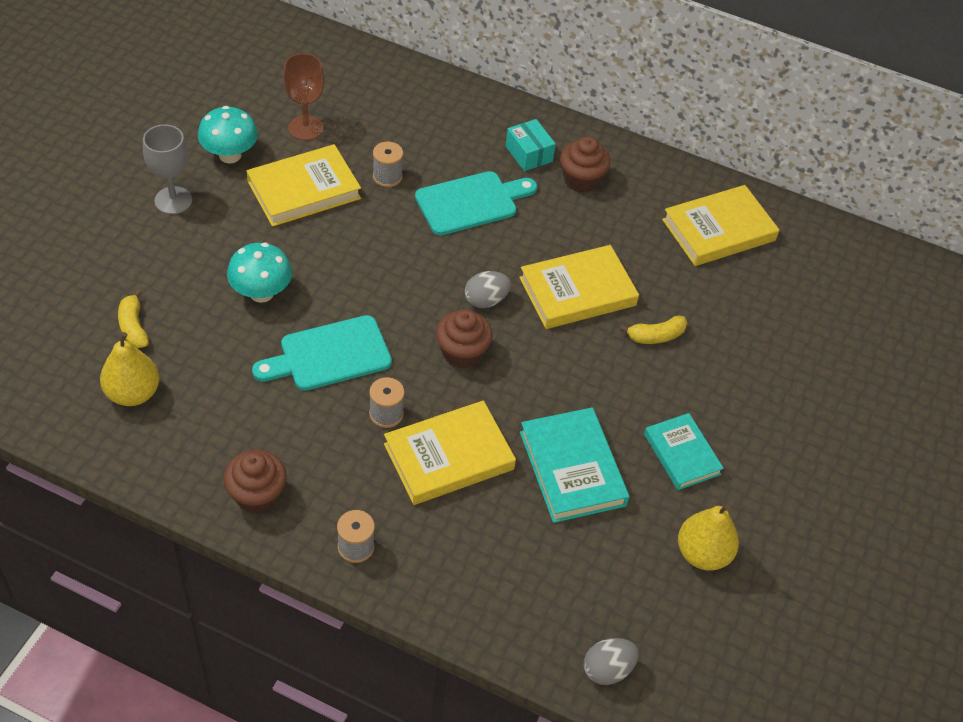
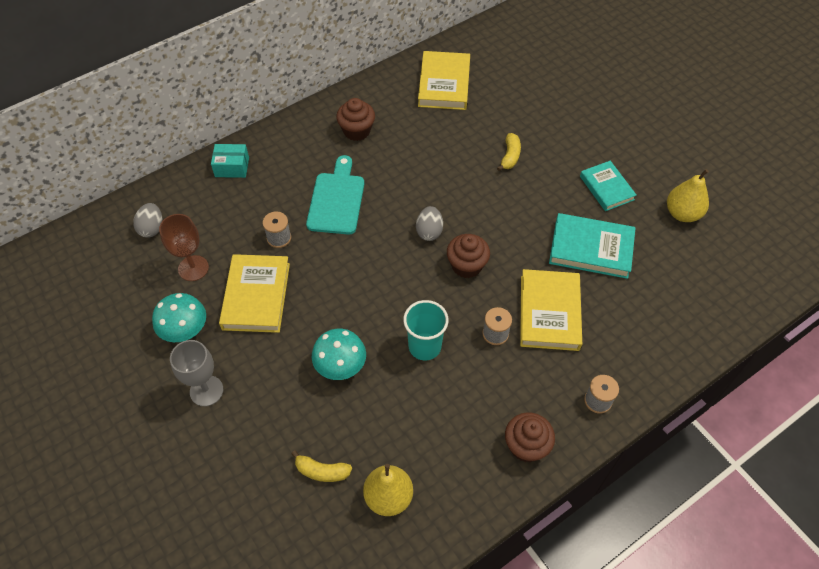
camera: 55 degrees left, 5 degrees up
(329, 355) = (424, 346): turquoise cutting board -> turquoise cup
(529, 154) = (314, 147): turquoise box -> turquoise box (232, 167)
(577, 292) = (451, 178): yellow book -> none
(607, 669) = (744, 300): grey egg -> grey egg (152, 228)
(682, 454) = (606, 188): turquoise book -> turquoise book turned 60 degrees clockwise

